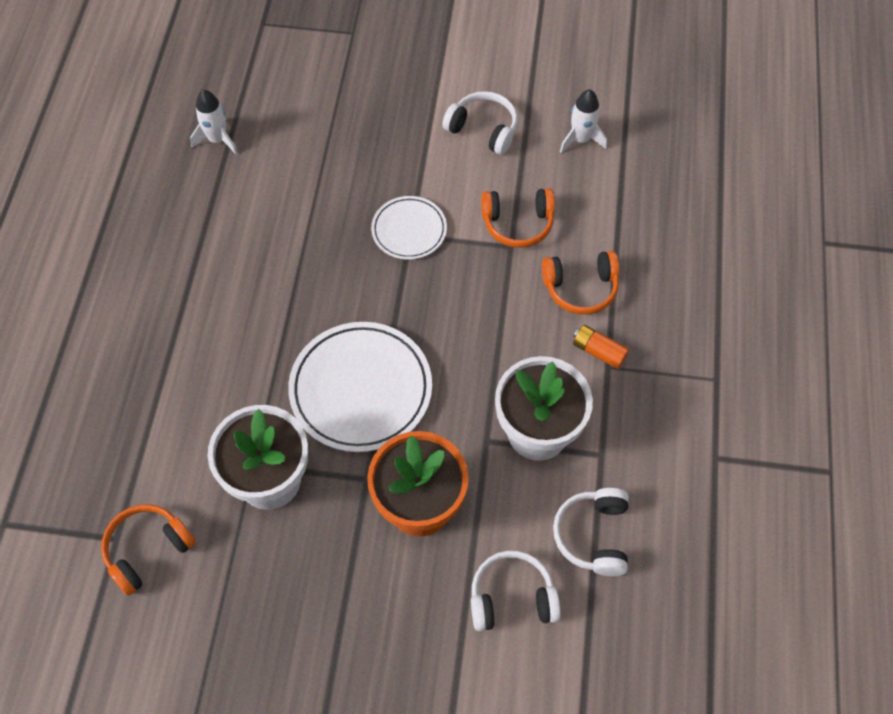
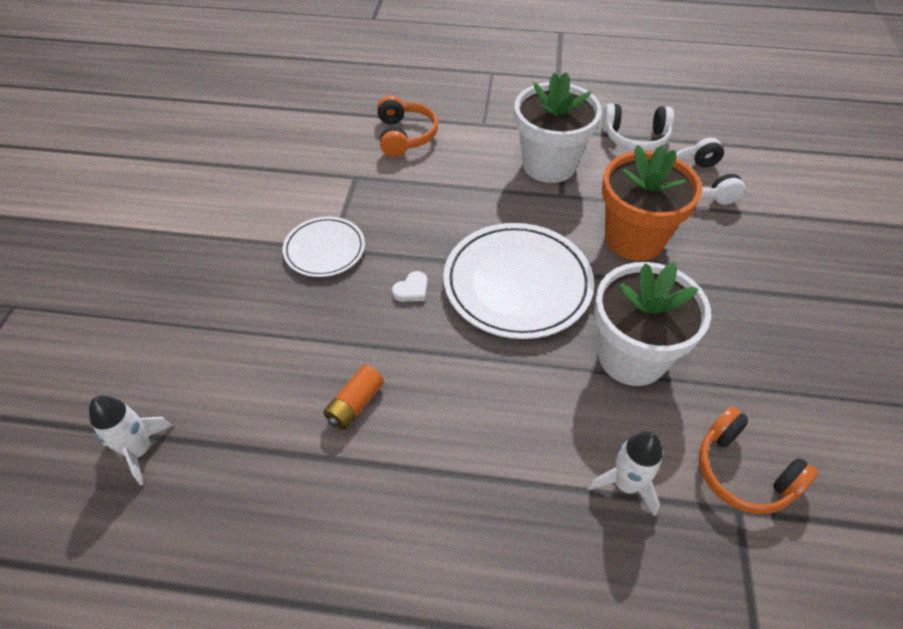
camera: 90 degrees left, 10 degrees down
(357, 302) = (412, 290): none -> white heart
(483, 129) = (206, 193): white headphones -> none
(518, 223) = (329, 172): orange headphones -> none
(581, 139) = (240, 130): white rocket -> white rocket (626, 484)
(599, 351) = (469, 128): orange battery -> orange battery (355, 404)

